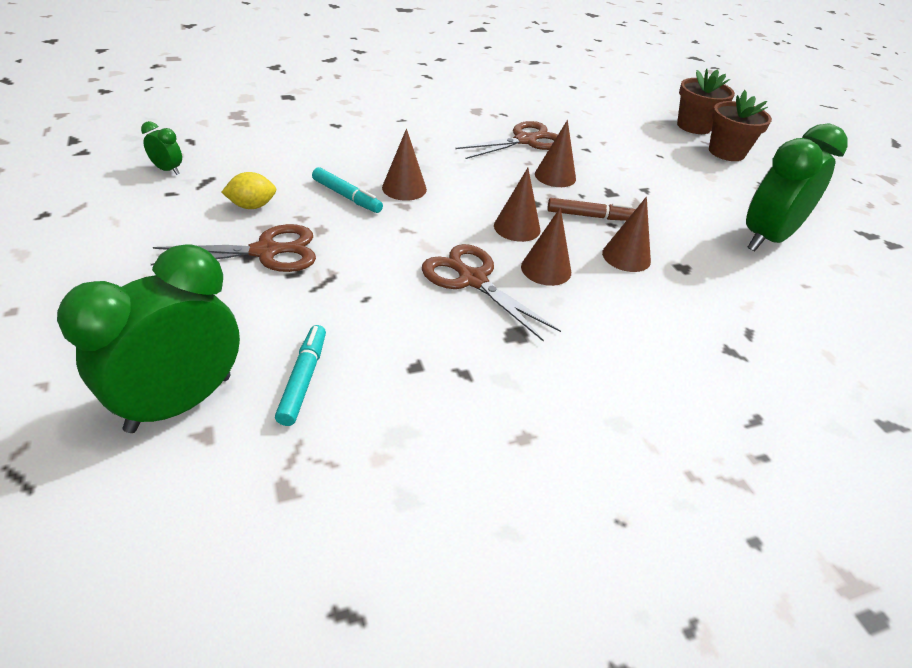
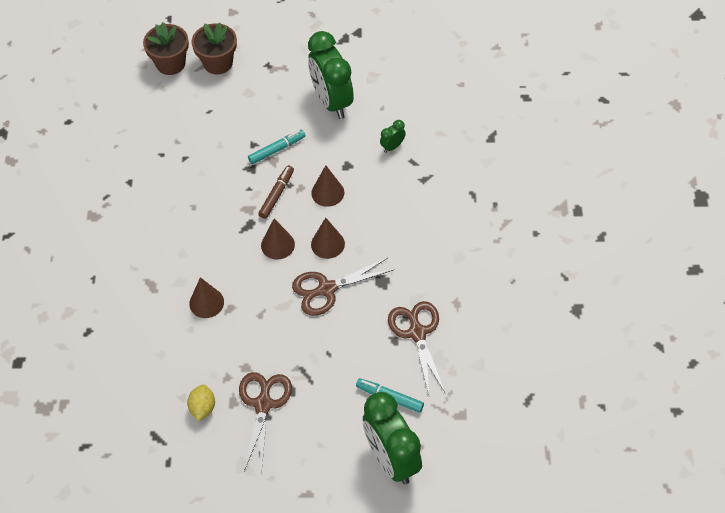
camera: 65 degrees left, 15 degrees up
(168, 170) = (131, 464): green clock -> green clock (392, 146)
(347, 196) = (207, 343): turquoise marker -> turquoise marker (277, 149)
(525, 141) = (158, 197): brown scissors -> brown scissors (417, 333)
(555, 176) = (218, 196): brown cone -> none

